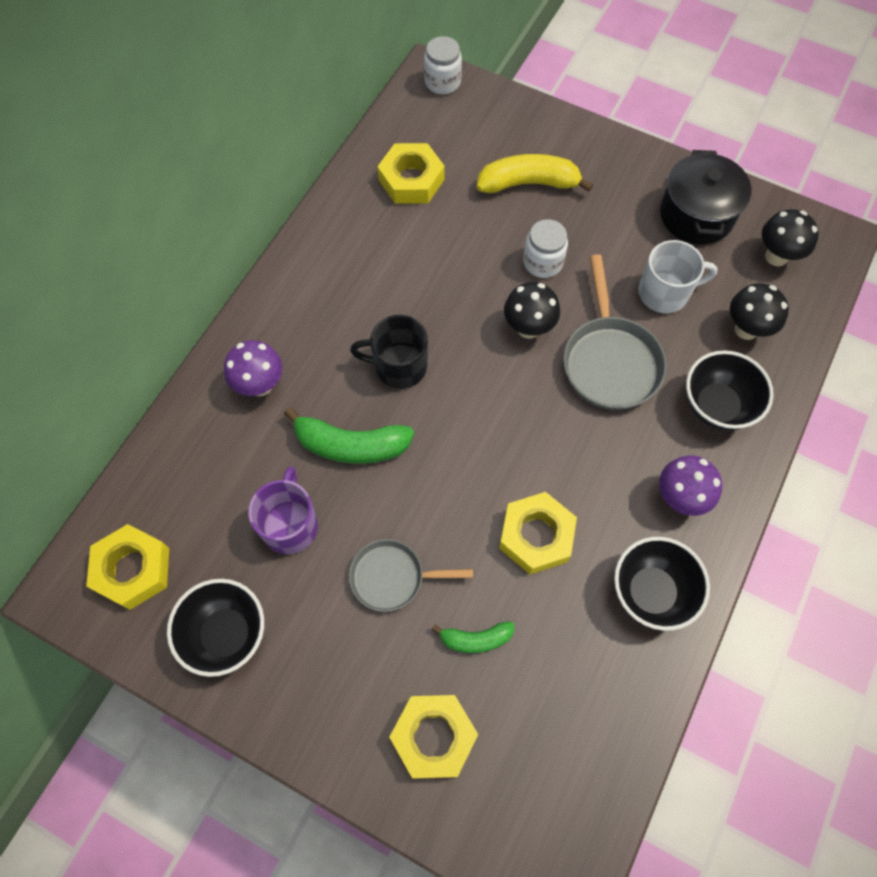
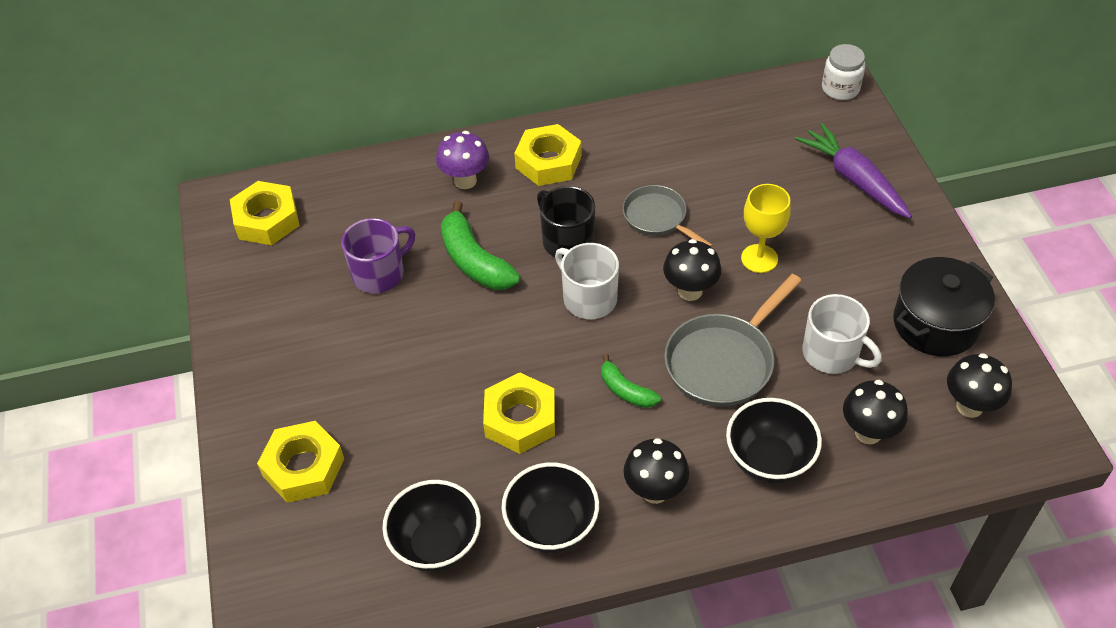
camera: 50 degrees right, 15 degrees down
(226, 634) = (269, 299): black bowl -> black bowl (436, 544)
(392, 577) = (399, 357): grey pan -> grey pan (658, 218)
(411, 180) = (730, 135): yellow nut -> yellow nut (548, 162)
(469, 398) = (588, 298): none -> white mug
(475, 639) = (400, 440): green banana -> green banana (626, 390)
(529, 183) = (819, 200): yellow banana -> none
(531, 148) = (853, 179): none -> purple carrot
(543, 262) = (759, 258): white jar -> yellow goblet
(679, 498) = (654, 491): purple mushroom -> black mushroom

